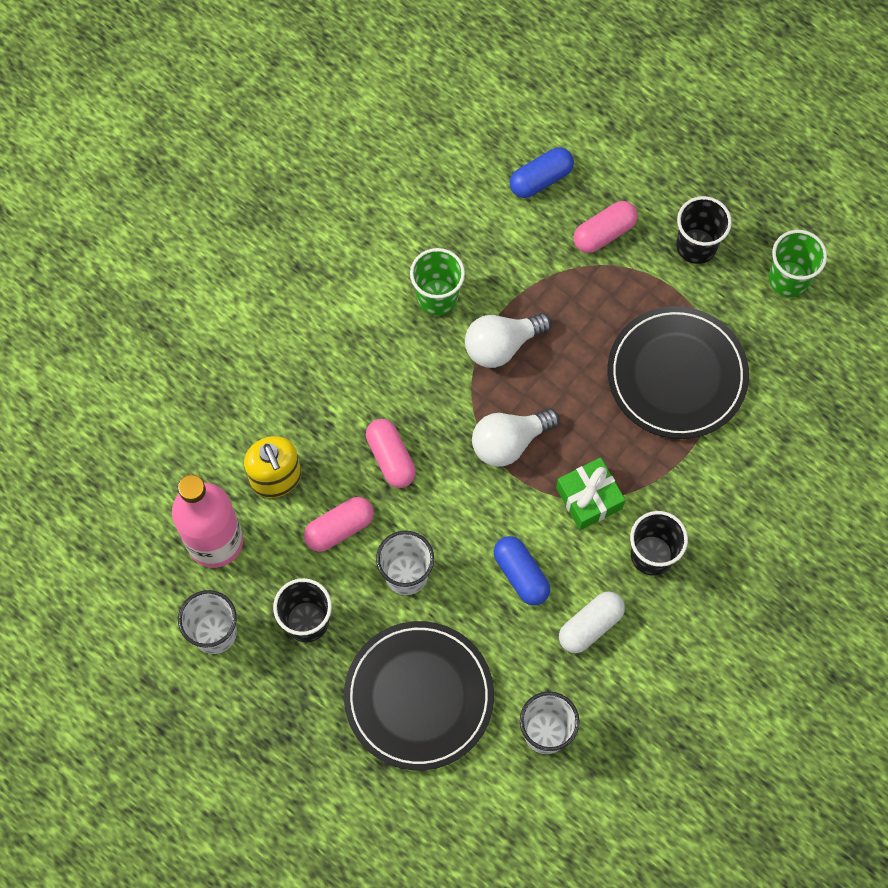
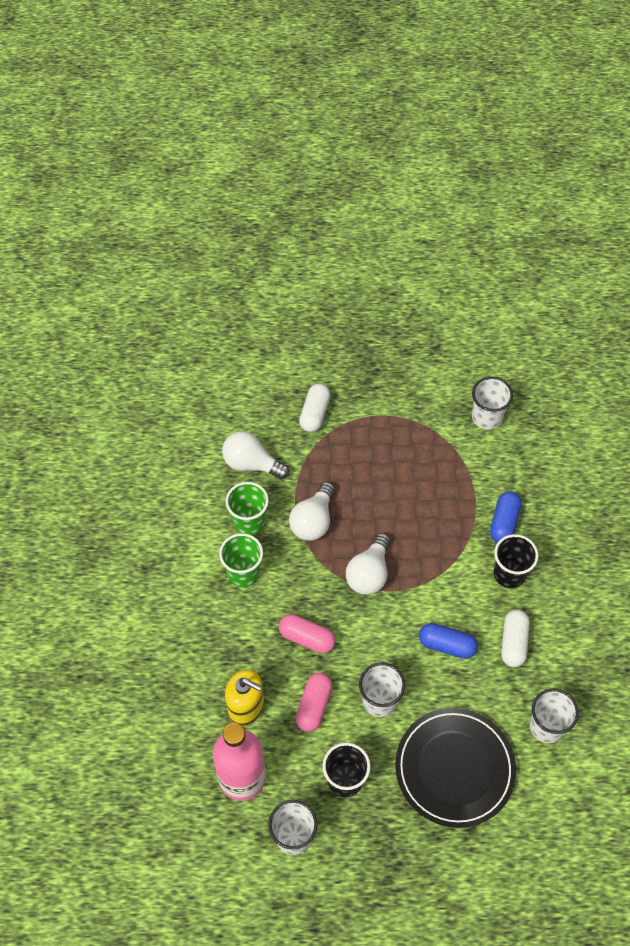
camera: 40 degrees left, 10 degrees down
(492, 239) = (251, 464): none -> white light bulb
(541, 179) = (250, 410): blue capsule -> blue capsule (504, 522)
(589, 498) = (444, 569): green gift -> none
(604, 233) = (315, 413): pink capsule -> white capsule
(677, 375) = (429, 462): black plate -> none
(696, 246) = (373, 383): black cup -> none
(784, 374) = (487, 417): none -> white cup
(788, 279) = (440, 364): green cup -> green cup (243, 573)

